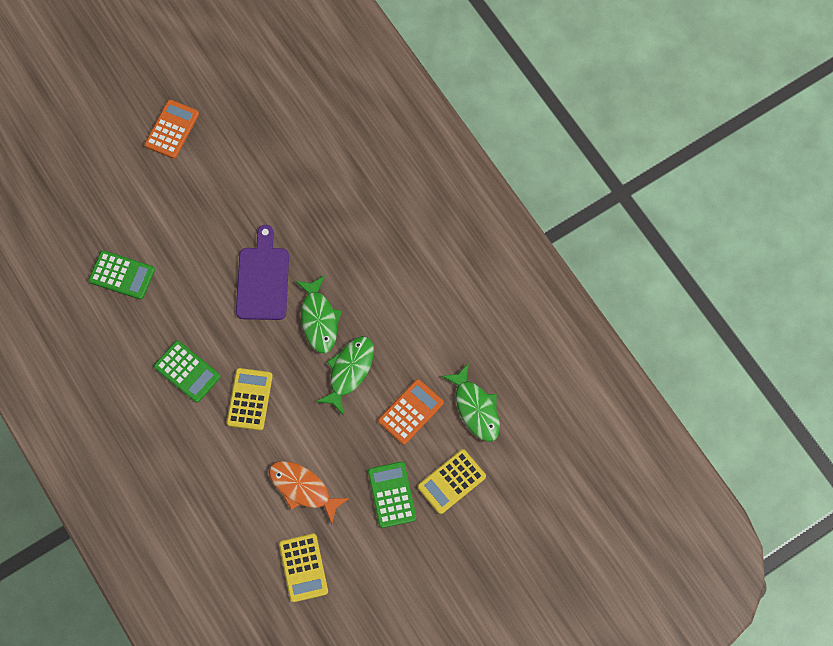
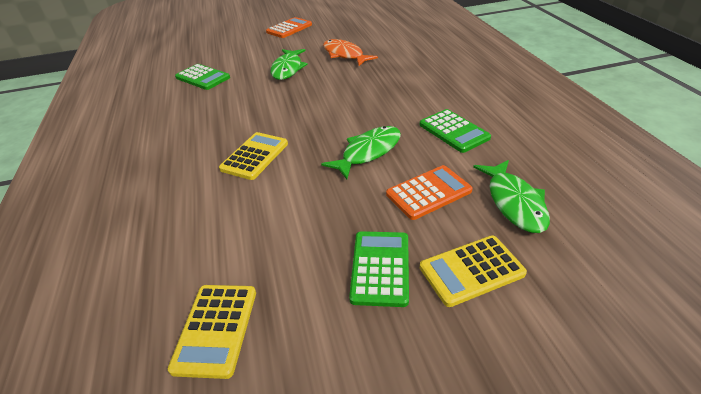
camera: 20 degrees right, 30 degrees down
(187, 372) = (210, 131): green calculator -> green calculator (453, 131)
(263, 279) = (313, 91): purple cutting board -> none
(303, 488) = (267, 238): orange fish -> orange fish (345, 55)
(319, 319) = (352, 117): green fish -> green fish (288, 69)

